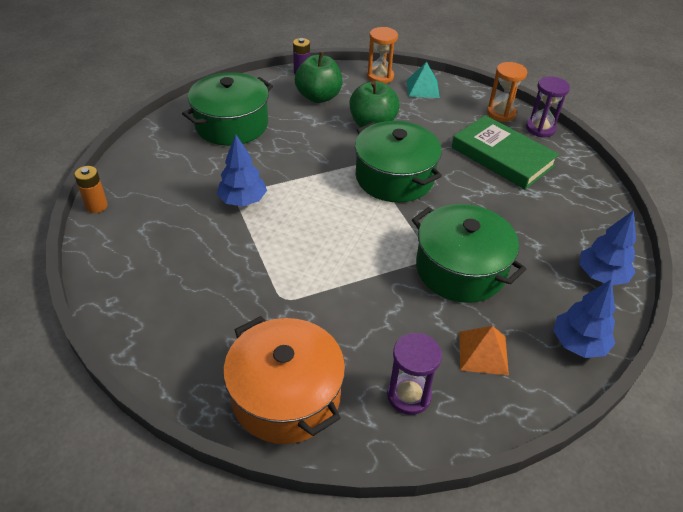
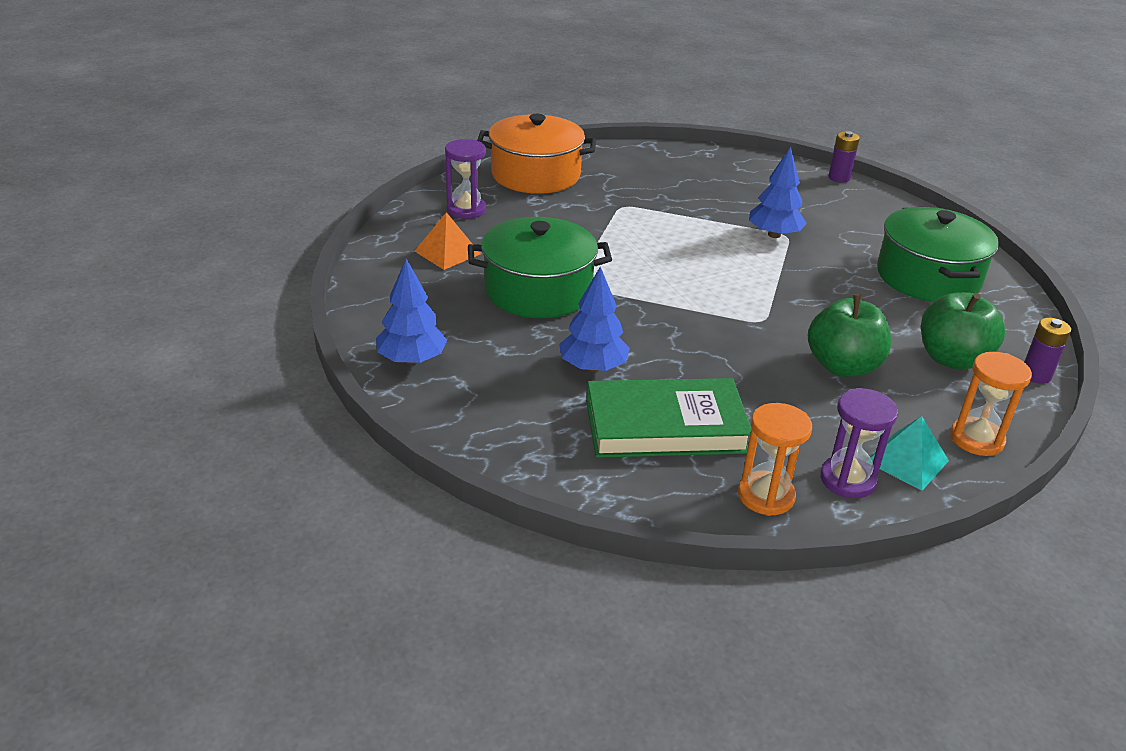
camera: 130 degrees right, 10 degrees down
(96, 206) = (839, 178): orange battery -> purple battery
(394, 177) = (716, 327): green pot -> none
(540, 128) = (687, 508): purple hourglass -> purple hourglass (847, 480)
(578, 343) = (381, 296): blue tree -> blue tree (593, 367)

